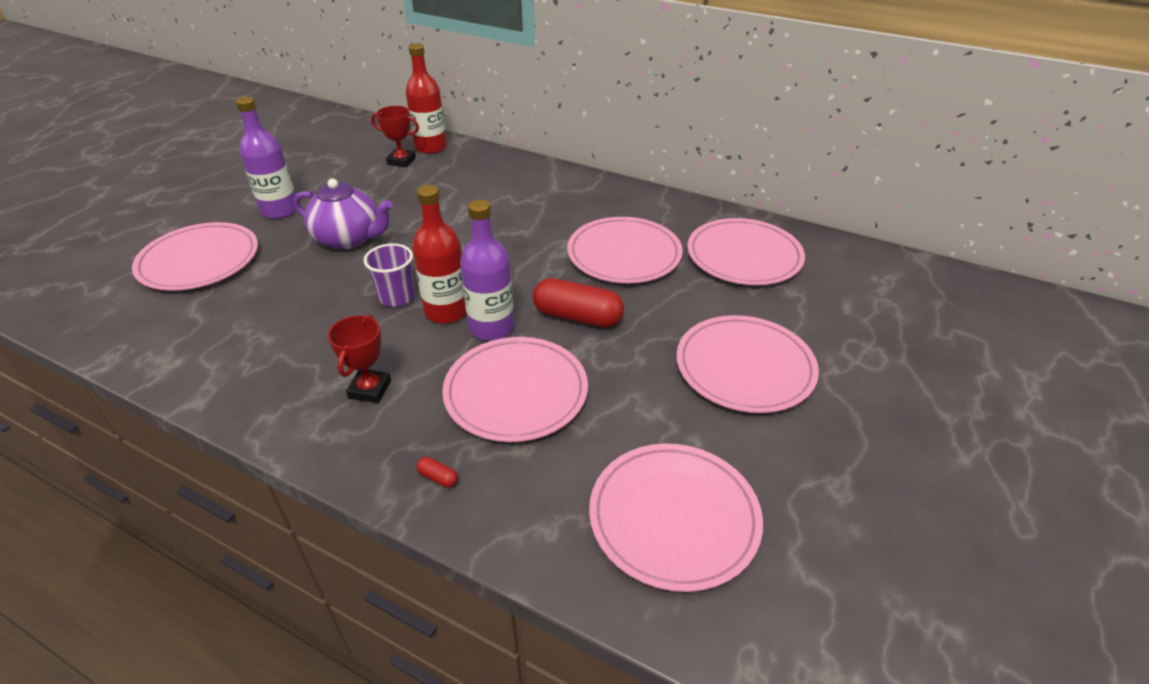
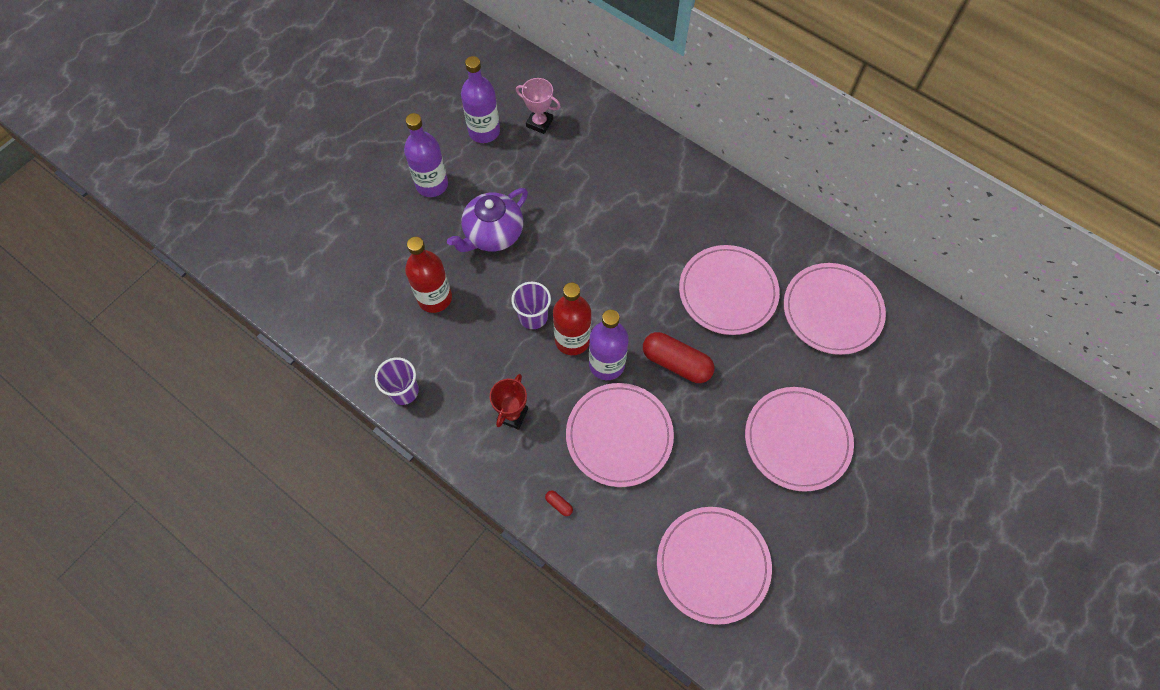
camera: 10 degrees right, 25 degrees up
(199, 260) = (371, 244): pink plate -> none
(219, 384) = (403, 391): none -> purple cup
(342, 171) = (484, 131): none -> purple bottle
(349, 239) = (493, 234): purple teapot -> purple teapot turned 105 degrees clockwise
(401, 161) = (539, 123): red trophy -> pink trophy
(431, 147) = (568, 103): red bottle -> red bottle (434, 298)

